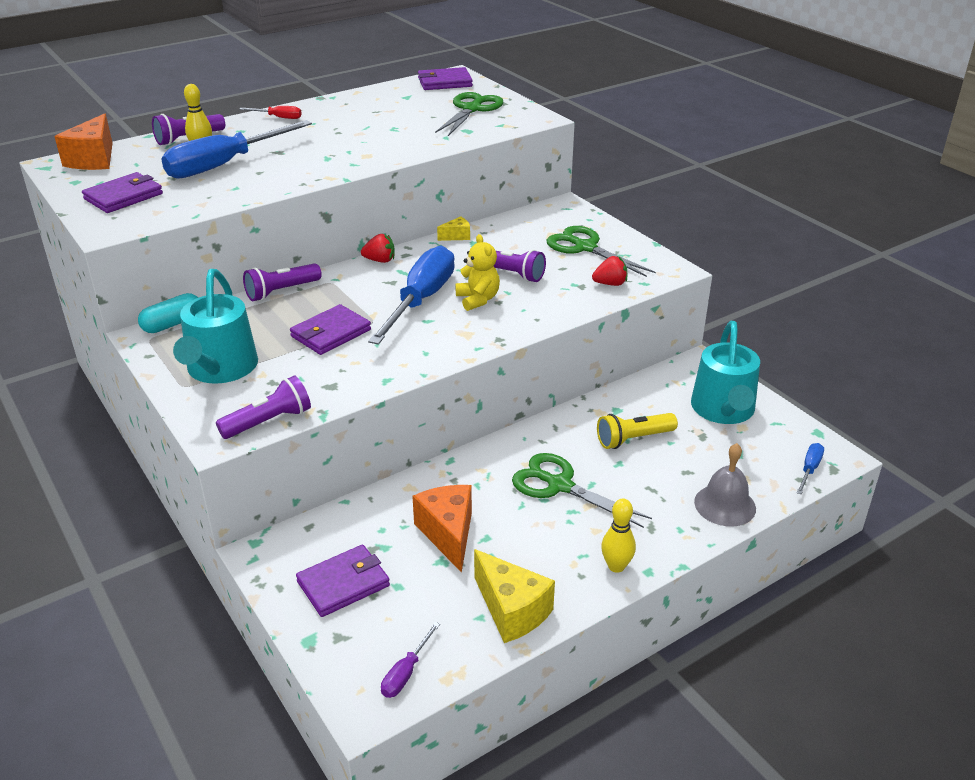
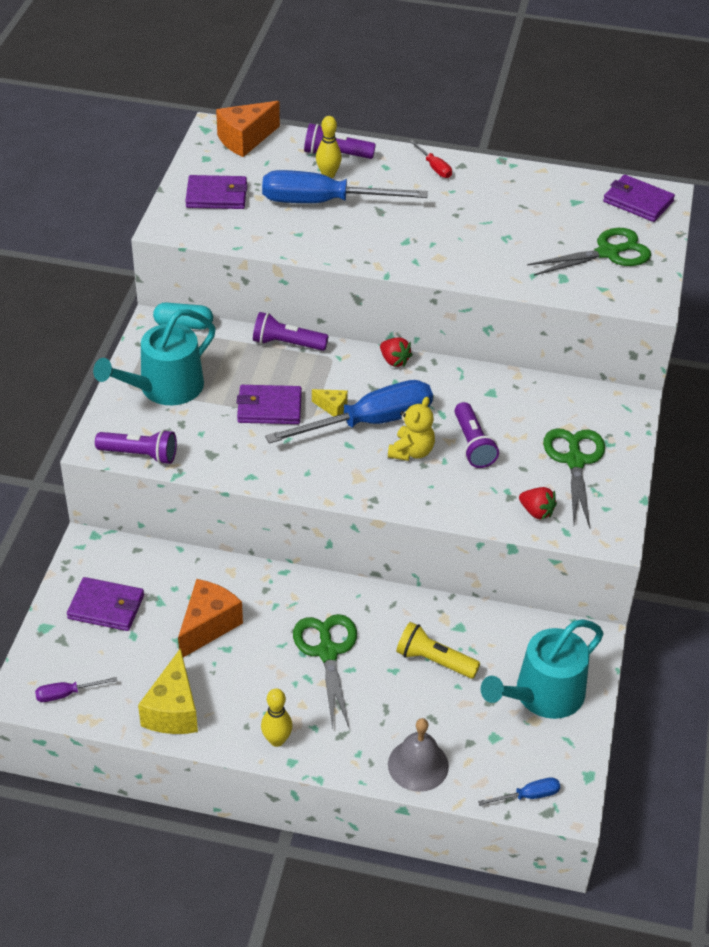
camera: 45 degrees right, 10 degrees up
(457, 236) = (487, 376): yellow cheese -> yellow cheese (332, 407)

